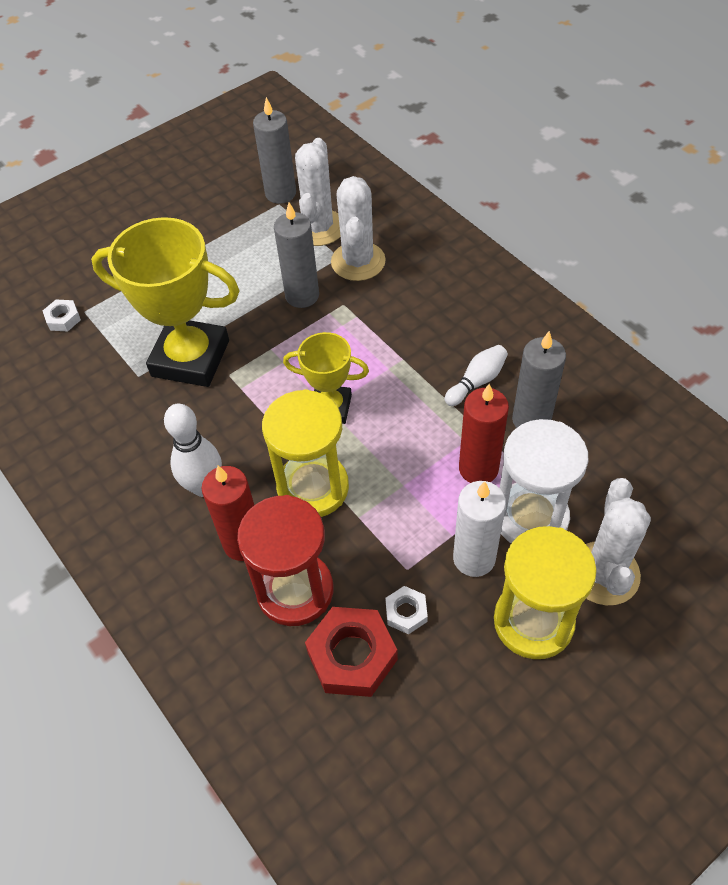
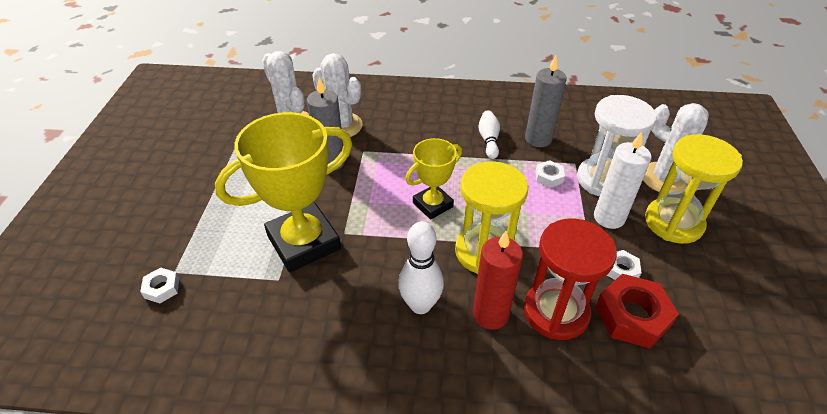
camera: 50 degrees left, 10 degrees down
(280, 193) = (239, 120): grey candle -> none
(478, 468) = (549, 177): red candle -> white nut

